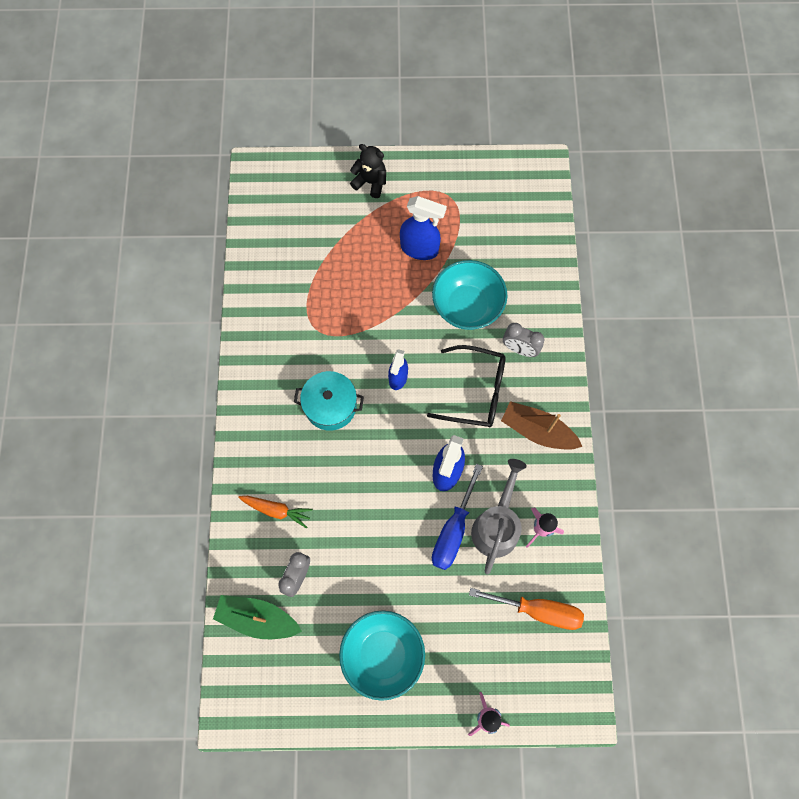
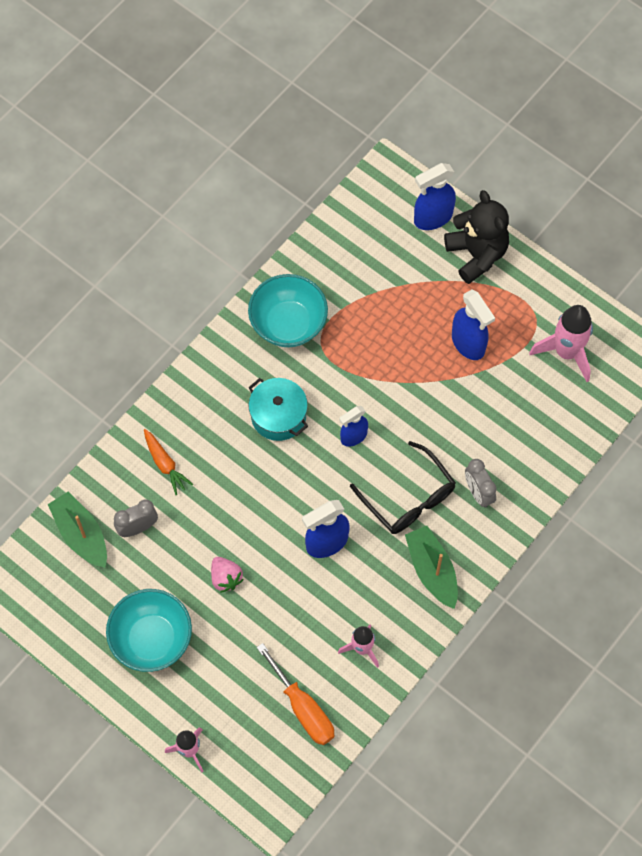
camera: 40 degrees right, 5 degrees down
(317, 179) = (432, 218): none -> blue spray bottle
(370, 182) = (477, 254): black teddy bear -> black teddy bear, size x1.58
(397, 559) = (226, 578): none -> pink strawberry
(453, 530) = (290, 592): blue screwdriver -> none
(467, 306) = (465, 423): turquoise bowl -> turquoise bowl (288, 323)
(491, 205) = (566, 352): none -> pink rocket
(497, 525) = (329, 617): grey watering can -> none
(537, 431) = (432, 570): brown boat -> green boat

